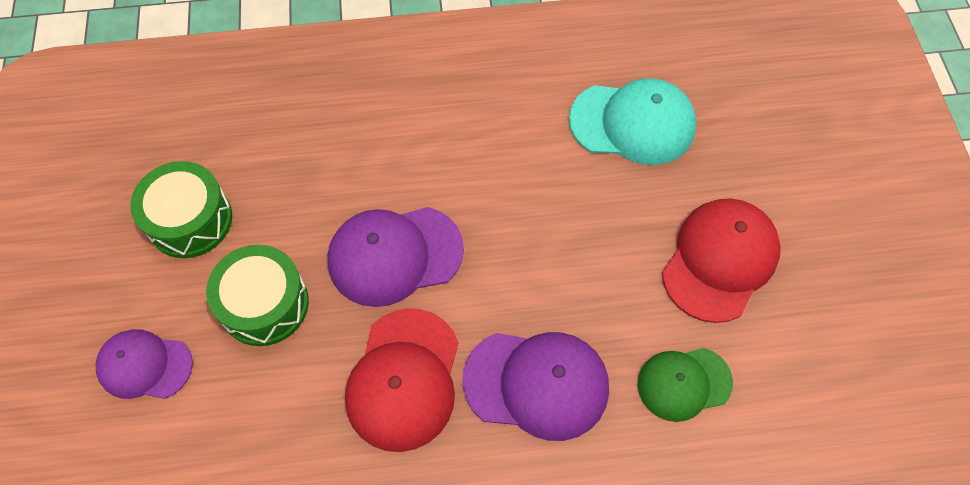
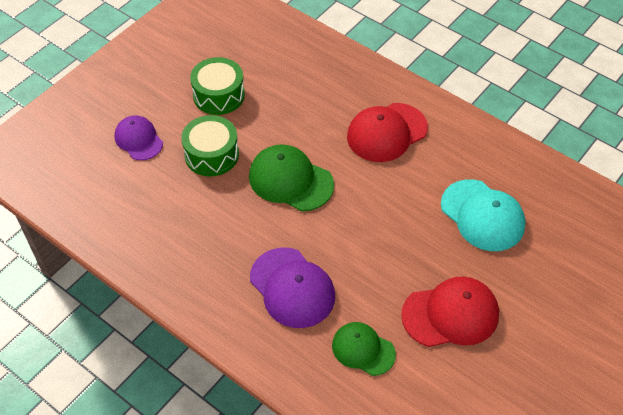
camera: 45 degrees right, 10 degrees down
(395, 255) = (290, 180): purple cap -> green cap
(404, 379) = (235, 234): red cap -> red cap (386, 132)

